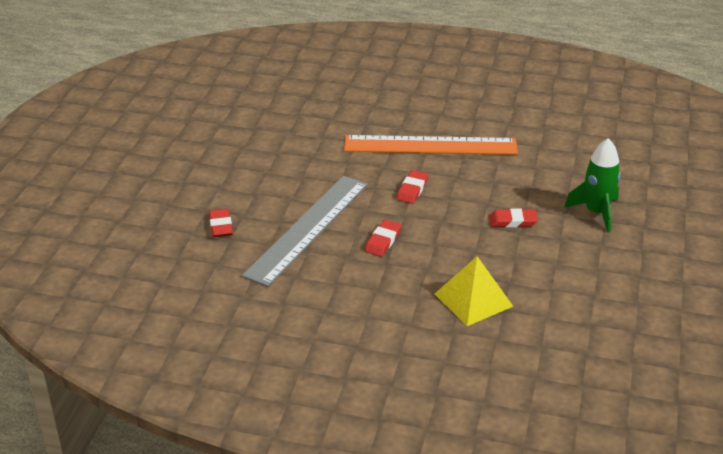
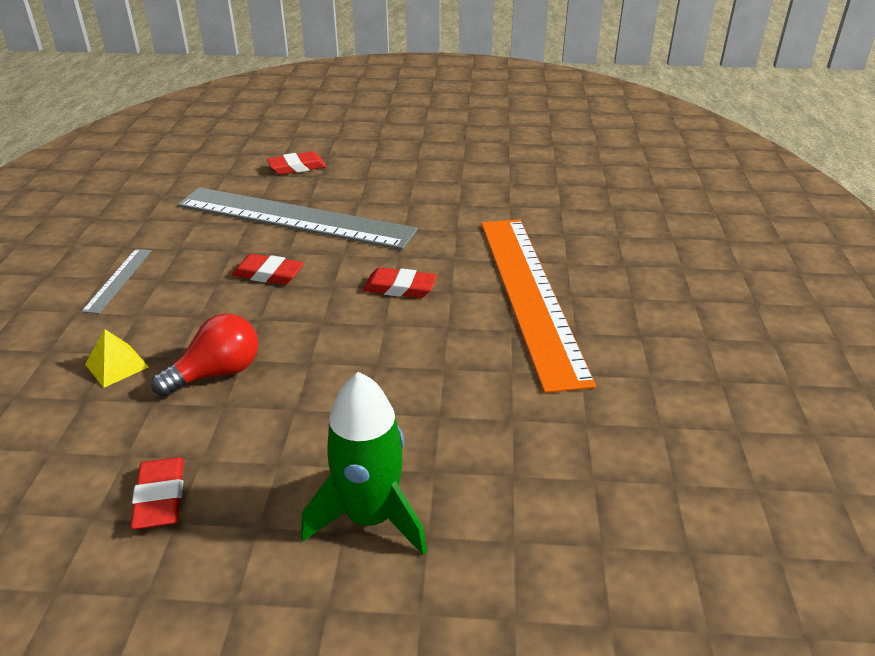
camera: 80 degrees right, 0 degrees up
(373, 308) = (118, 280): none -> grey ruler
(473, 299) = (117, 365): yellow pyramid -> yellow pyramid, size x0.52
(486, 260) = (217, 373): none -> red light bulb
(513, 221) = (327, 397): red eraser -> red eraser (160, 497)

